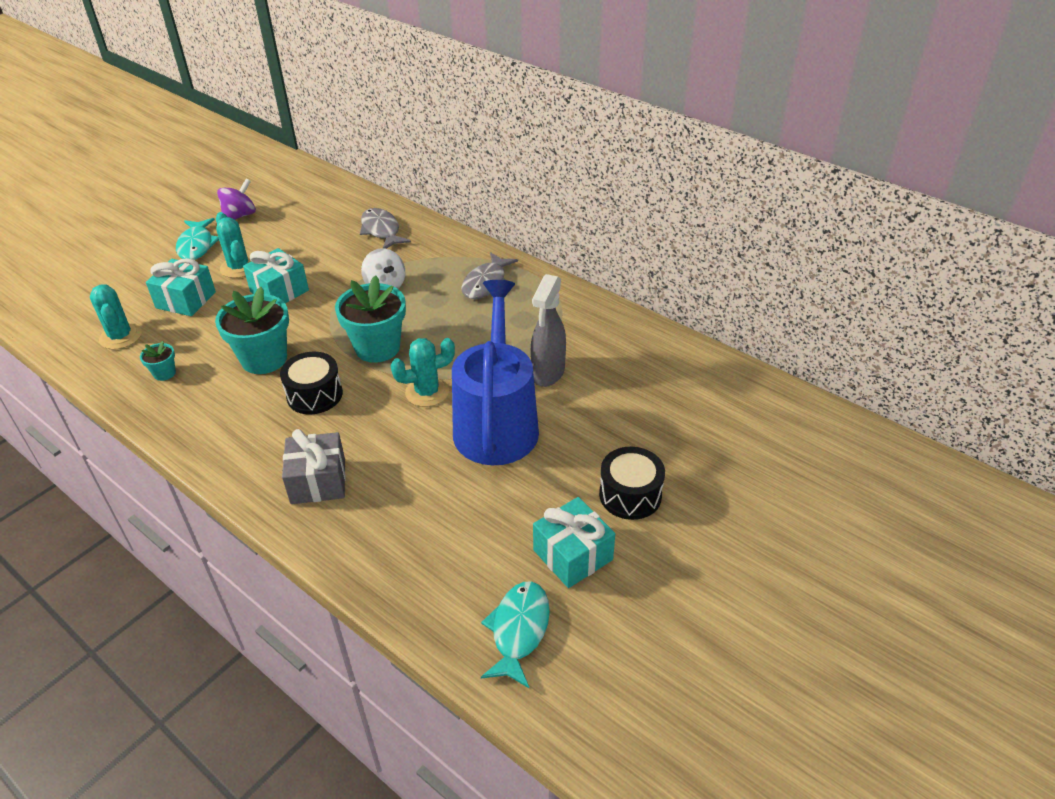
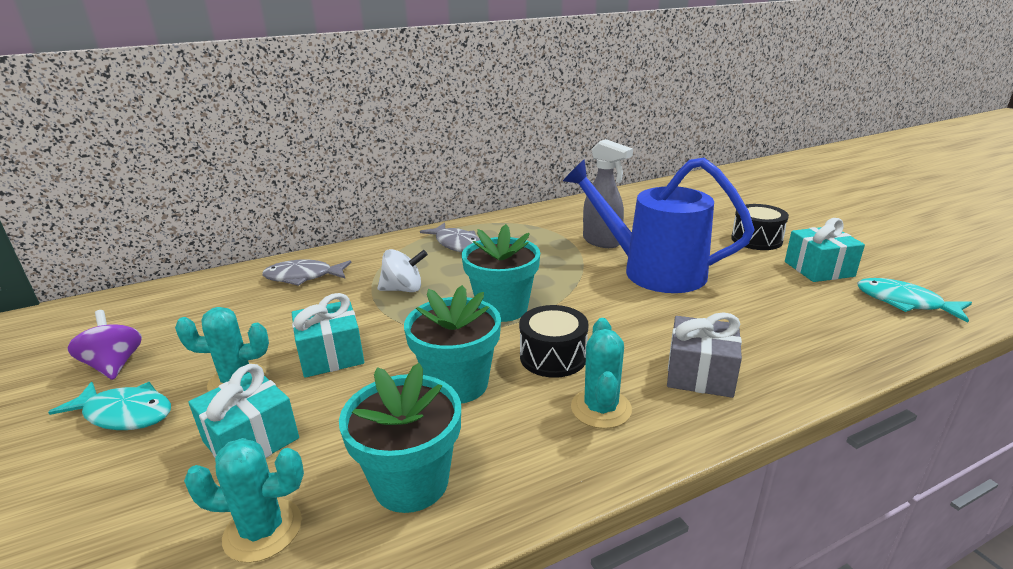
camera: 65 degrees left, 15 degrees down
(164, 373) = (411, 482): turquoise flower pot -> turquoise flower pot, size x2.15
(427, 392) = (592, 294): turquoise cactus -> turquoise cactus (601, 408)

